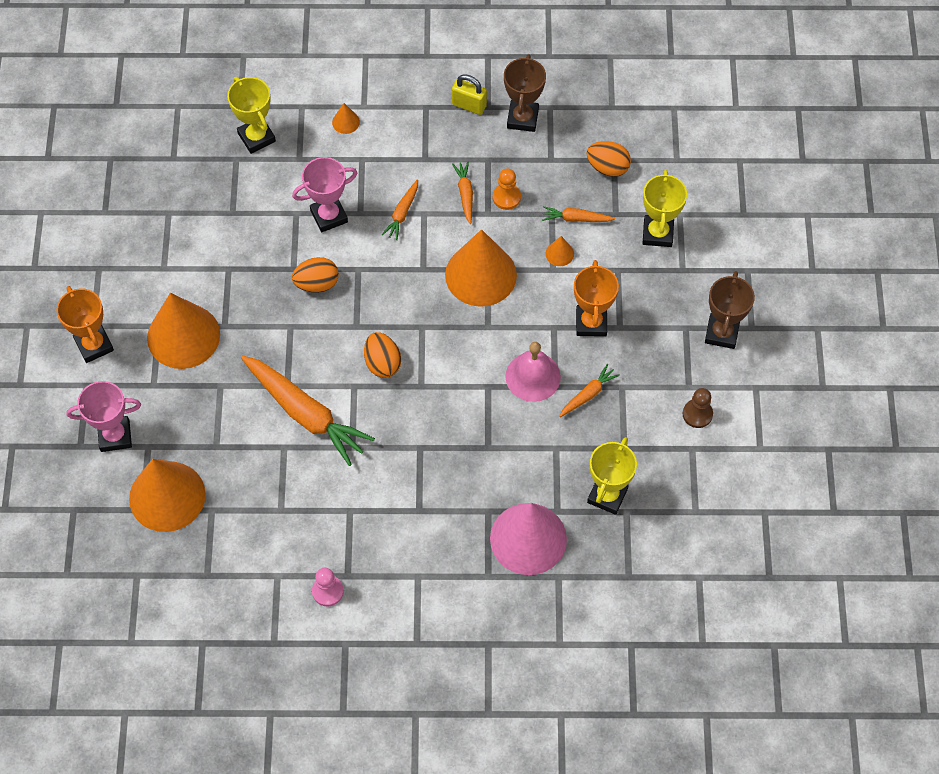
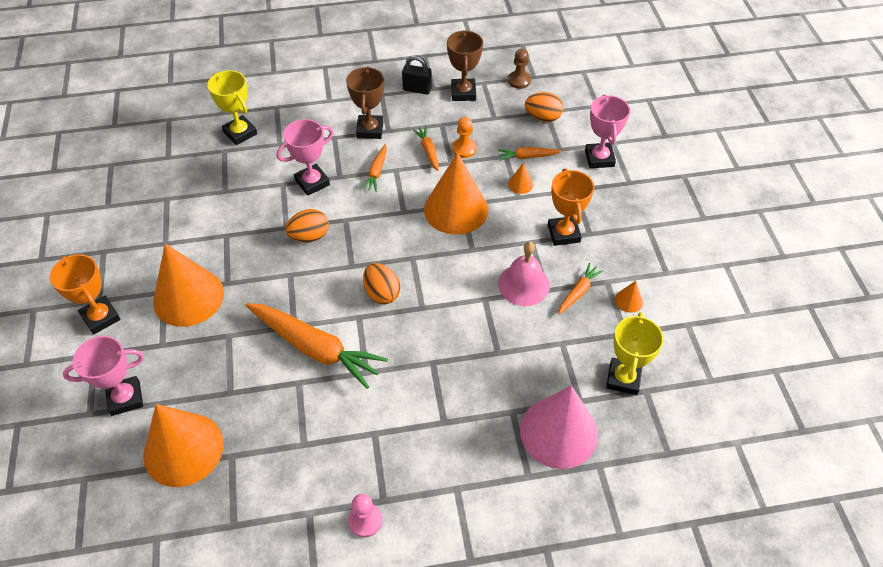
camera: 10 degrees left, 10 degrees down
(345, 122) = (315, 113): orange cone -> orange cone (629, 300)
(469, 105) = (417, 89): yellow padlock -> black padlock
(657, 233) = (599, 158): yellow trophy -> pink trophy
(697, 414) = (682, 294): brown pawn -> brown pawn (519, 80)
(721, 333) = (679, 226): brown trophy -> brown trophy (370, 130)

